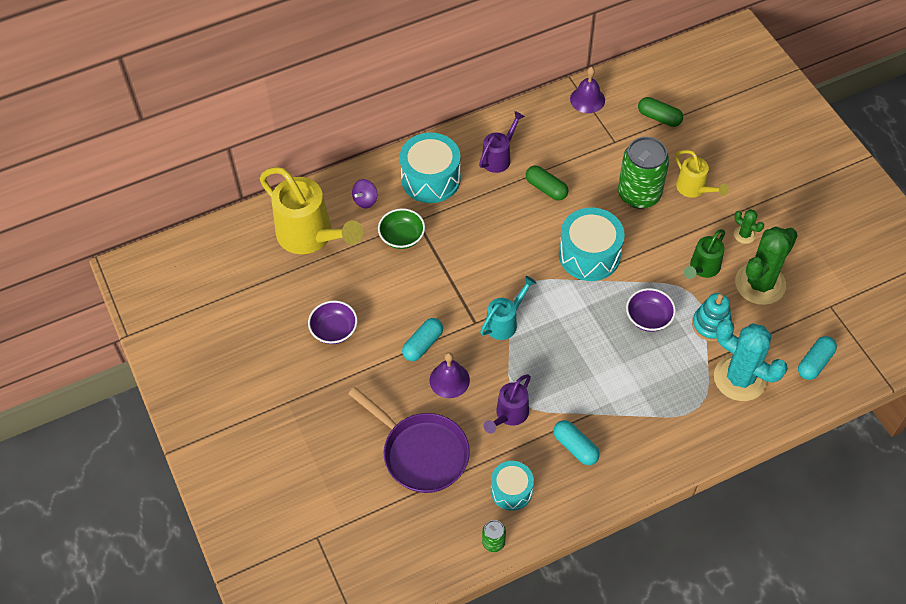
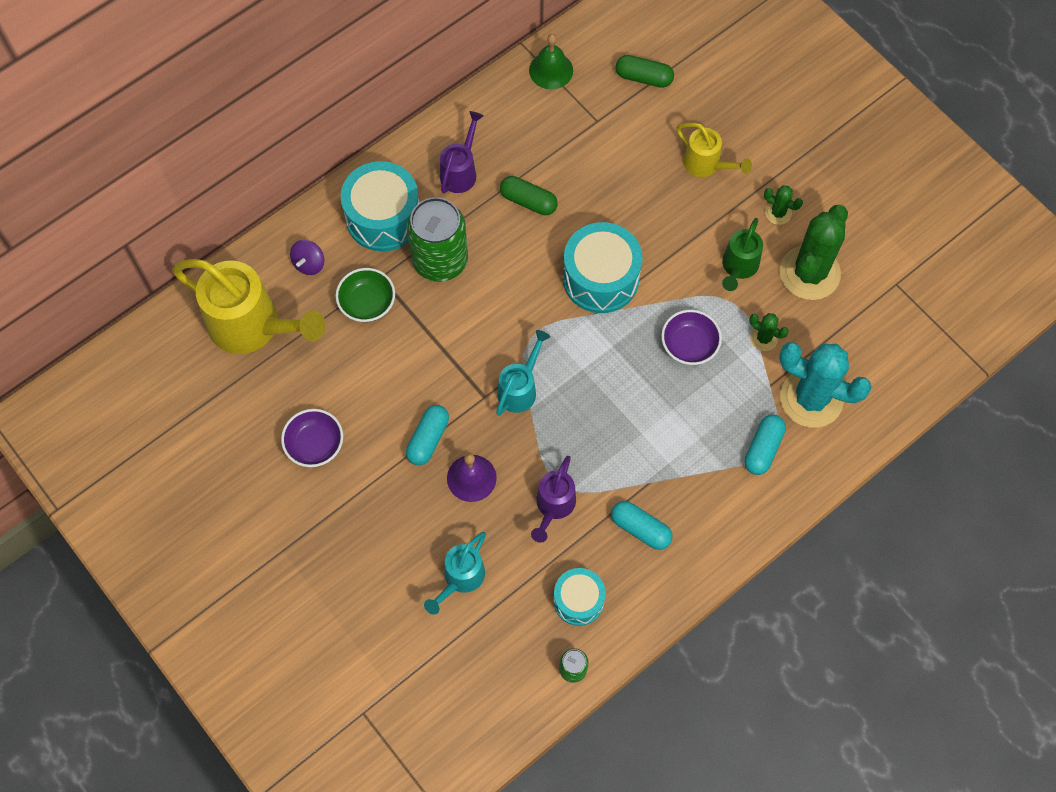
camera: 15 degrees left, 10 degrees up
(421, 453) = (460, 578): purple pan -> turquoise watering can
(587, 99) = (551, 70): purple bell -> green bell
(639, 194) = (642, 186): green can -> green can (440, 260)
(711, 325) = (763, 338): turquoise stacking toy -> green cactus
(814, 363) = (892, 360): turquoise capsule -> turquoise capsule (763, 448)

